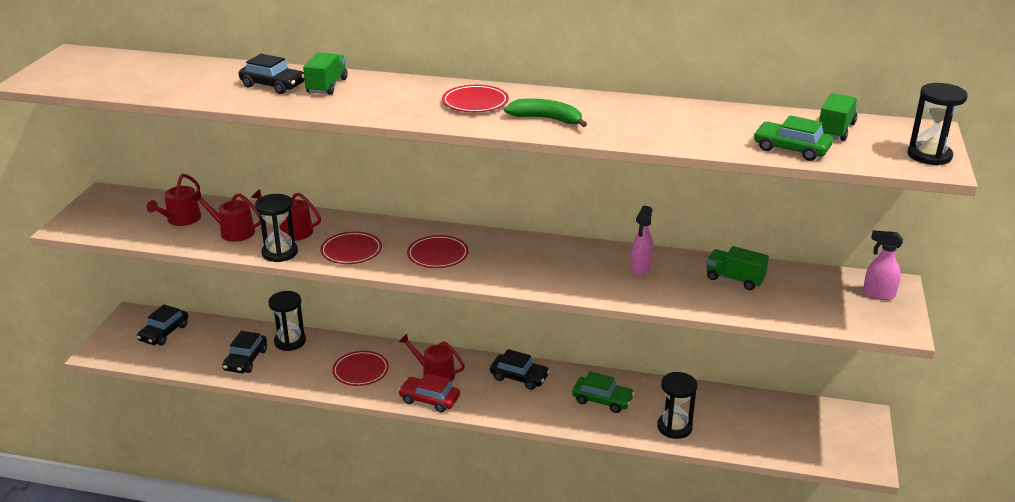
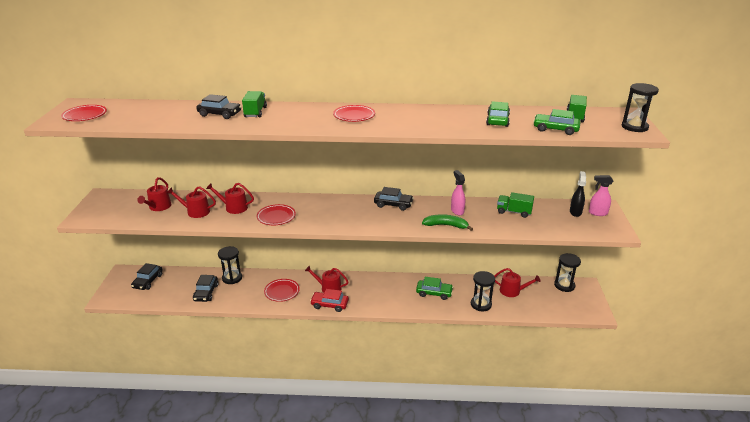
camera: 10 degrees left, 0 degrees up
(280, 253) = (230, 222): black hourglass -> black hourglass (564, 285)
(438, 255) = (331, 214): red plate -> red plate (85, 115)
(519, 377) = (380, 285): black car -> black car (393, 204)
(547, 119) = (403, 122): green banana -> green banana (446, 225)
(640, 268) = (457, 211): pink spray bottle -> pink spray bottle turned 150 degrees clockwise
(702, 127) = (497, 120): none -> green car
(735, 412) = (512, 291): none -> red watering can
(840, 289) = (575, 212): none -> black spray bottle

